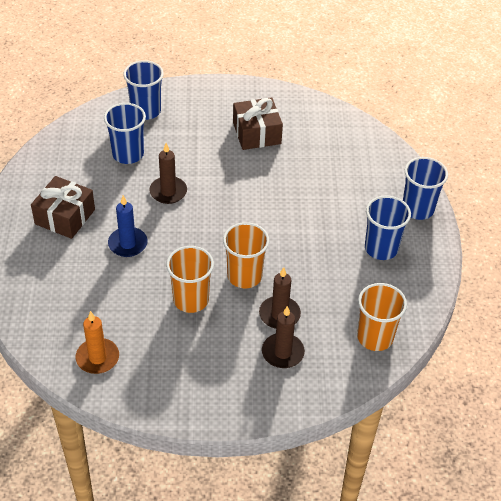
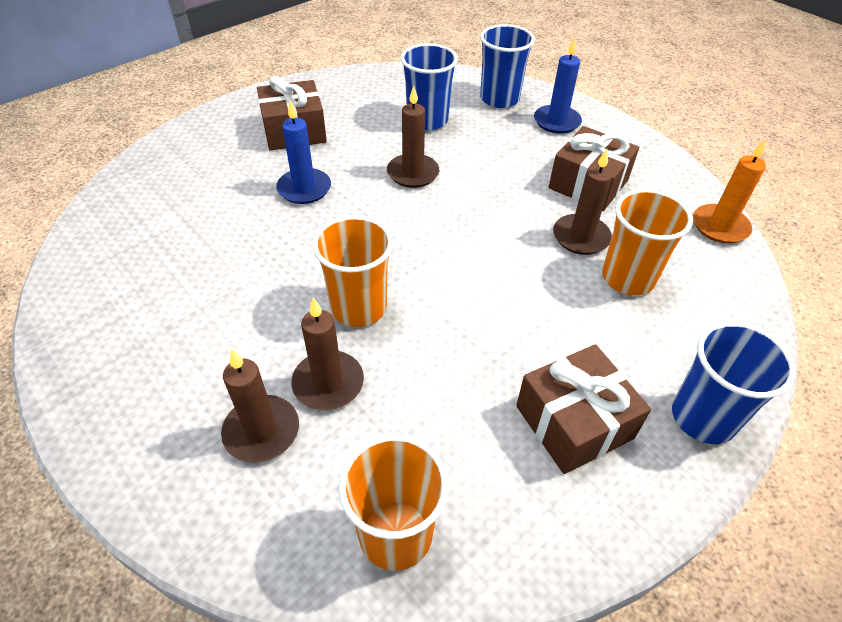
camera: 50 degrees right, 0 degrees up
(97, 358) = (111, 262): orange candle -> orange candle (720, 226)
(191, 300) = (271, 284): orange cup -> orange cup (628, 278)
(195, 105) = (556, 122): none -> blue candle
(288, 165) = (581, 237): none -> brown candle
(381, 248) = (574, 422): blue cup -> brown gift

